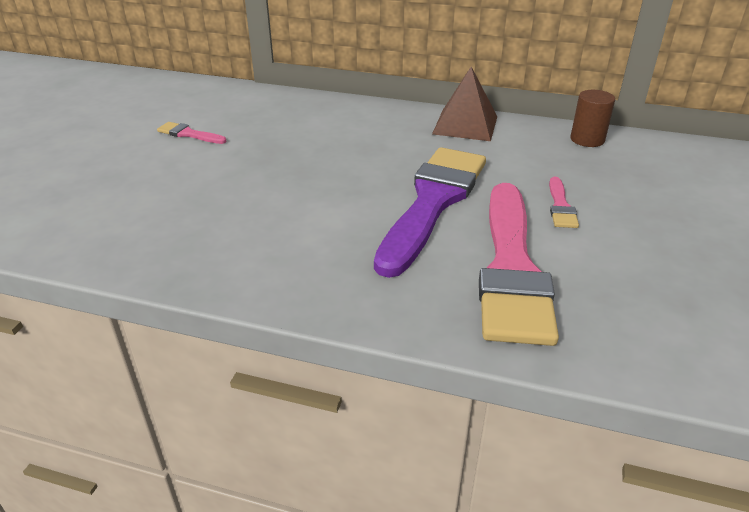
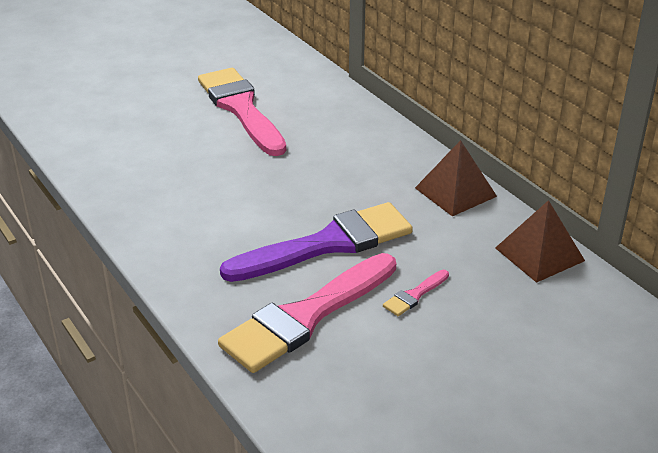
camera: 40 degrees right, 0 degrees up
(189, 134) = (241, 109): pink brush -> pink brush, size x2.46
(587, 139) = (539, 254): brown cylinder -> brown pyramid

